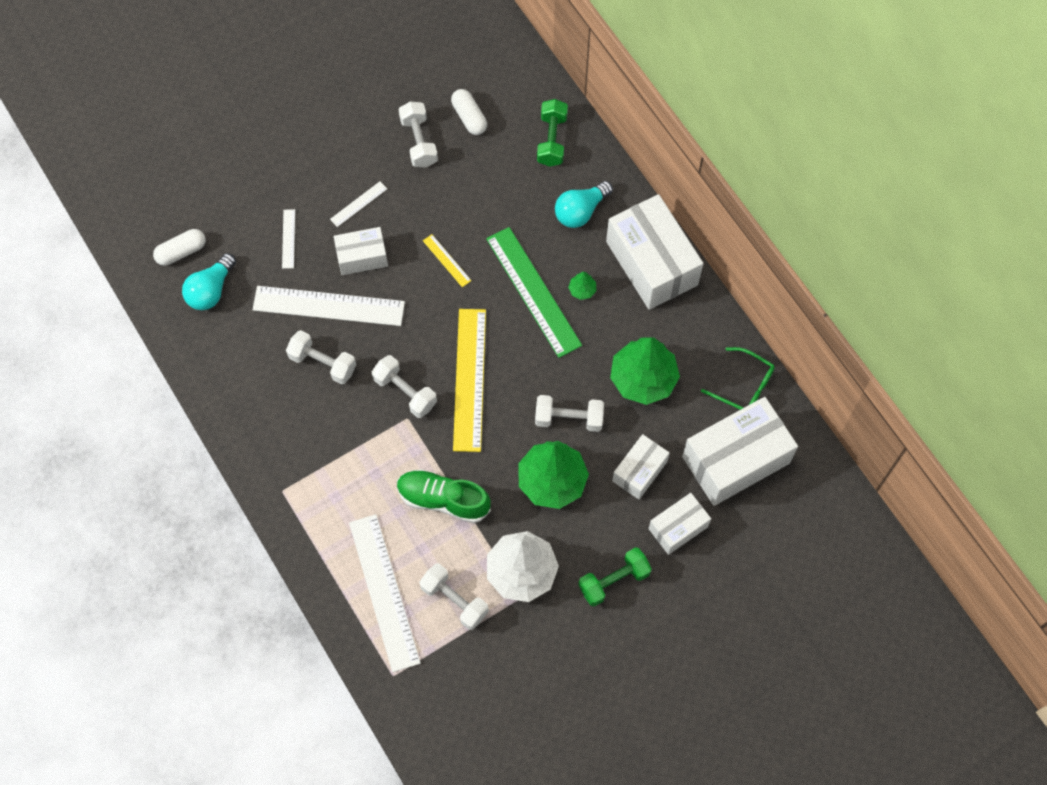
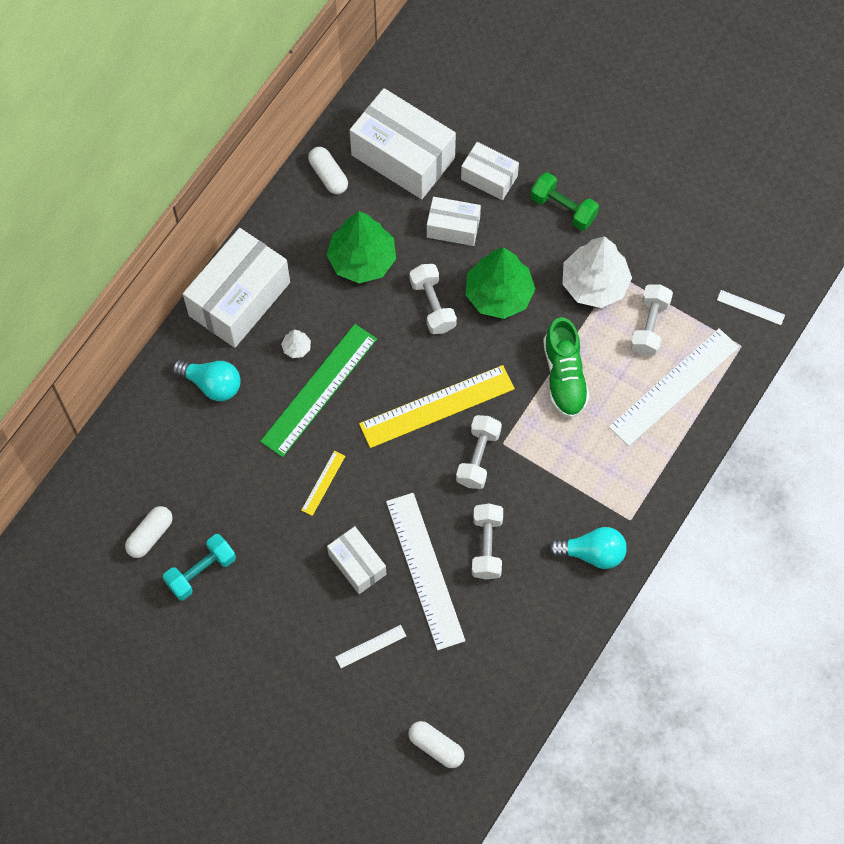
camera: 115 degrees left, 0 degrees up
(211, 290) = (463, 694): turquoise light bulb -> turquoise light bulb (592, 553)
(358, 204) = (299, 597): white ruler -> white ruler (750, 307)
(419, 142) = (201, 571): white dumbbell -> turquoise dumbbell
(552, 140) = (142, 444): green dumbbell -> none
(582, 290) = (296, 347): green tree -> white tree
(744, 386) = (328, 175): green glasses -> white capsule

